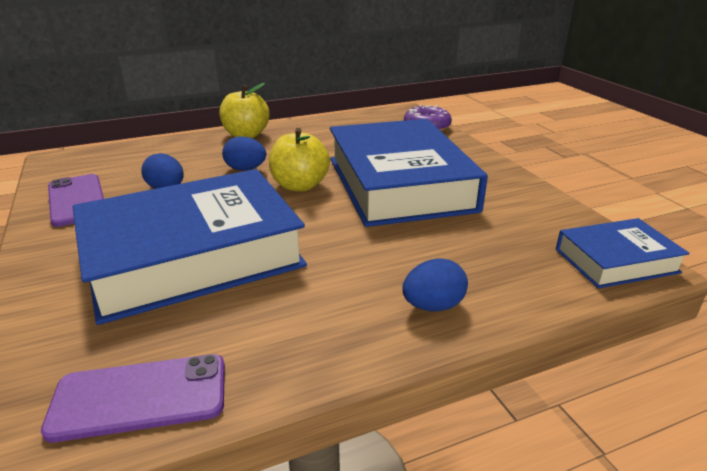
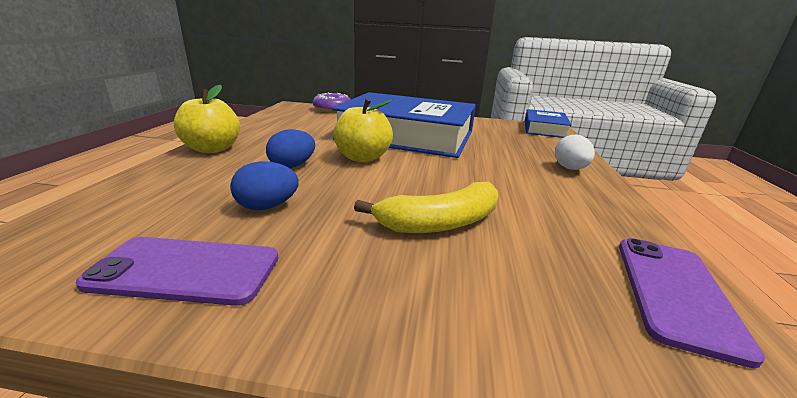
camera: 60 degrees left, 5 degrees down
(192, 255) = (440, 222): blue book -> yellow banana
(433, 306) = (570, 168): blue egg -> white egg

